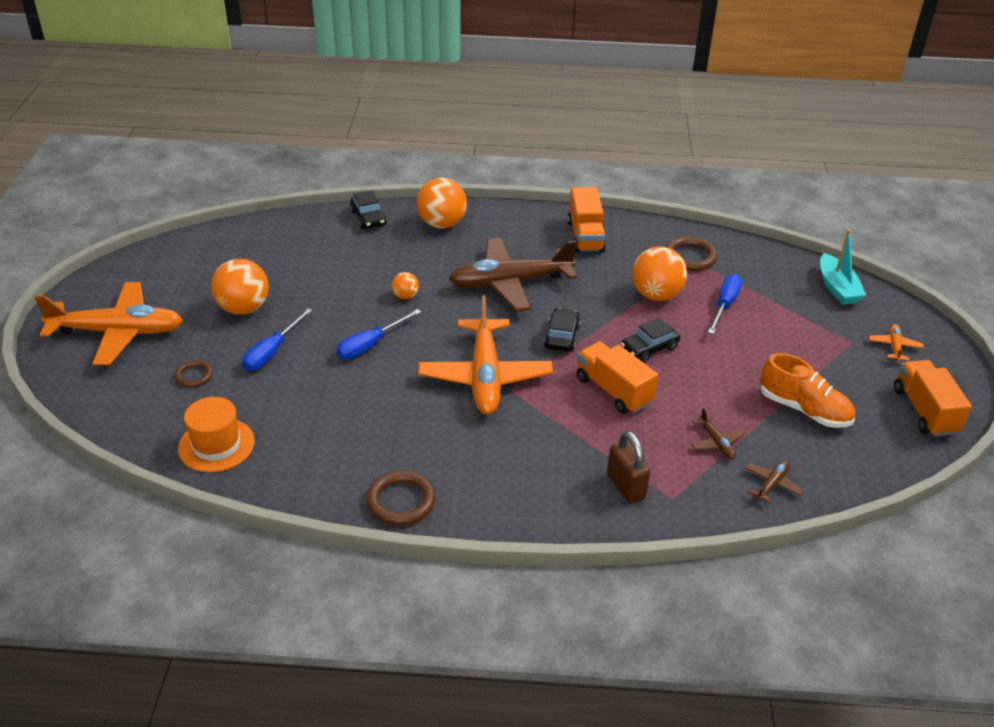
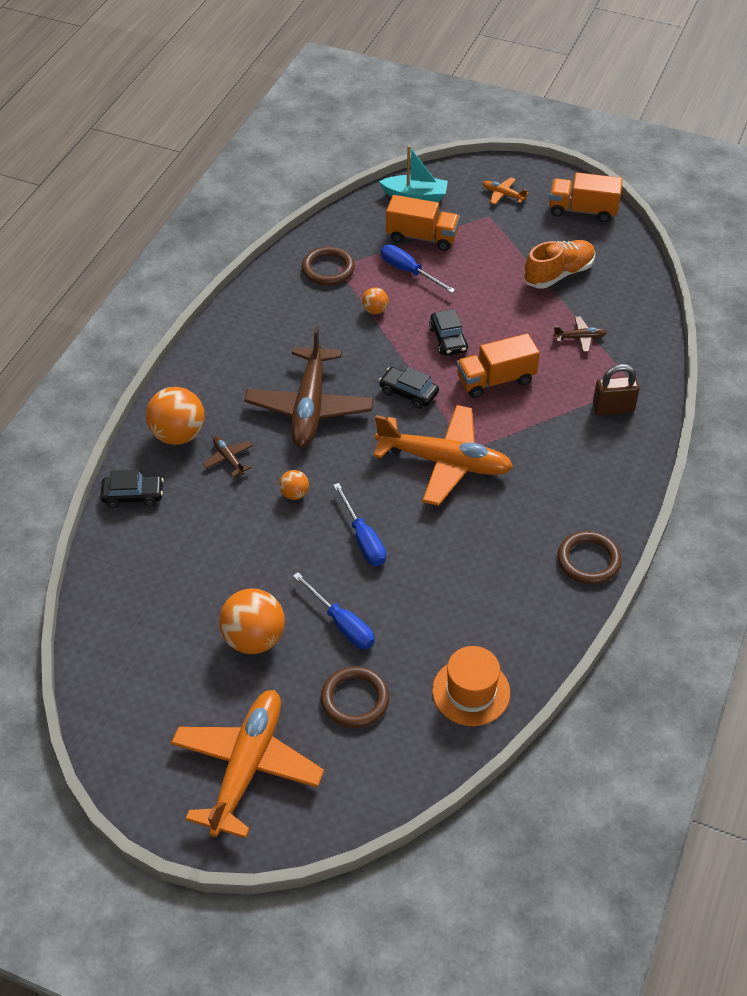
camera: 70 degrees left, 10 degrees up
(194, 376) = (355, 699): brown ring -> brown ring, size x1.63
(585, 236) = (259, 330): orange truck -> orange truck (422, 237)
(656, 295) = (375, 310): orange ball -> orange ball, size x0.50
(772, 484) = (635, 323): brown plane -> brown plane (228, 459)

